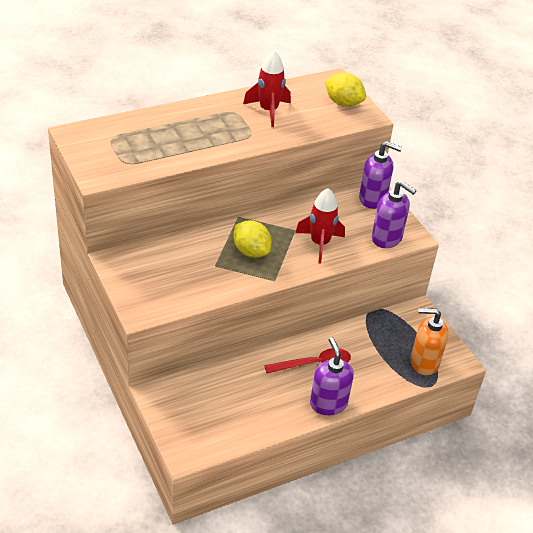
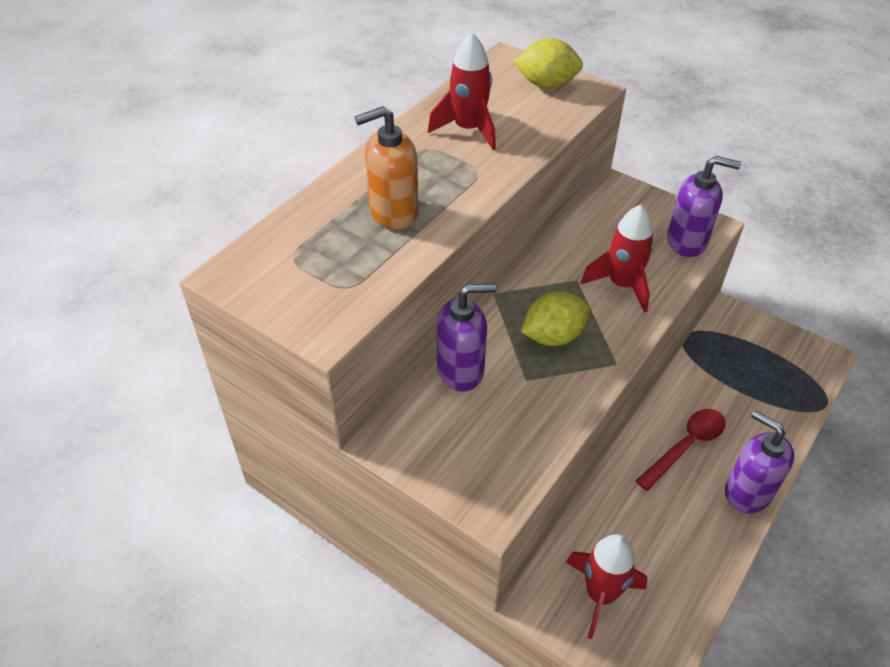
camera: 25 degrees left, 5 degrees up
(193, 407) = (600, 594): none -> red rocket
(251, 251) = (553, 336): yellow lemon -> yellow lemon turned 45 degrees counterclockwise
(373, 199) = (625, 198): purple soap dispenser -> purple soap dispenser (461, 370)
(424, 362) = (794, 377): orange soap dispenser -> orange soap dispenser (393, 212)

